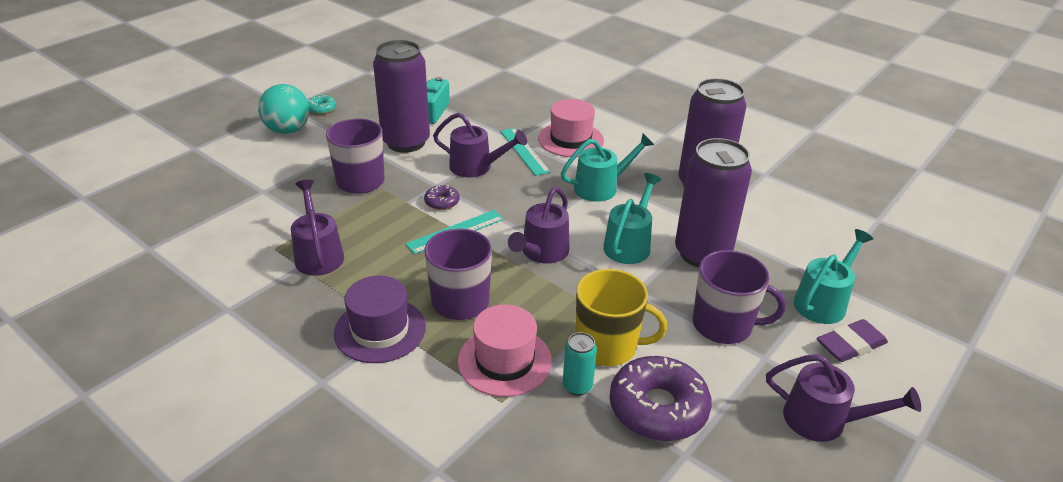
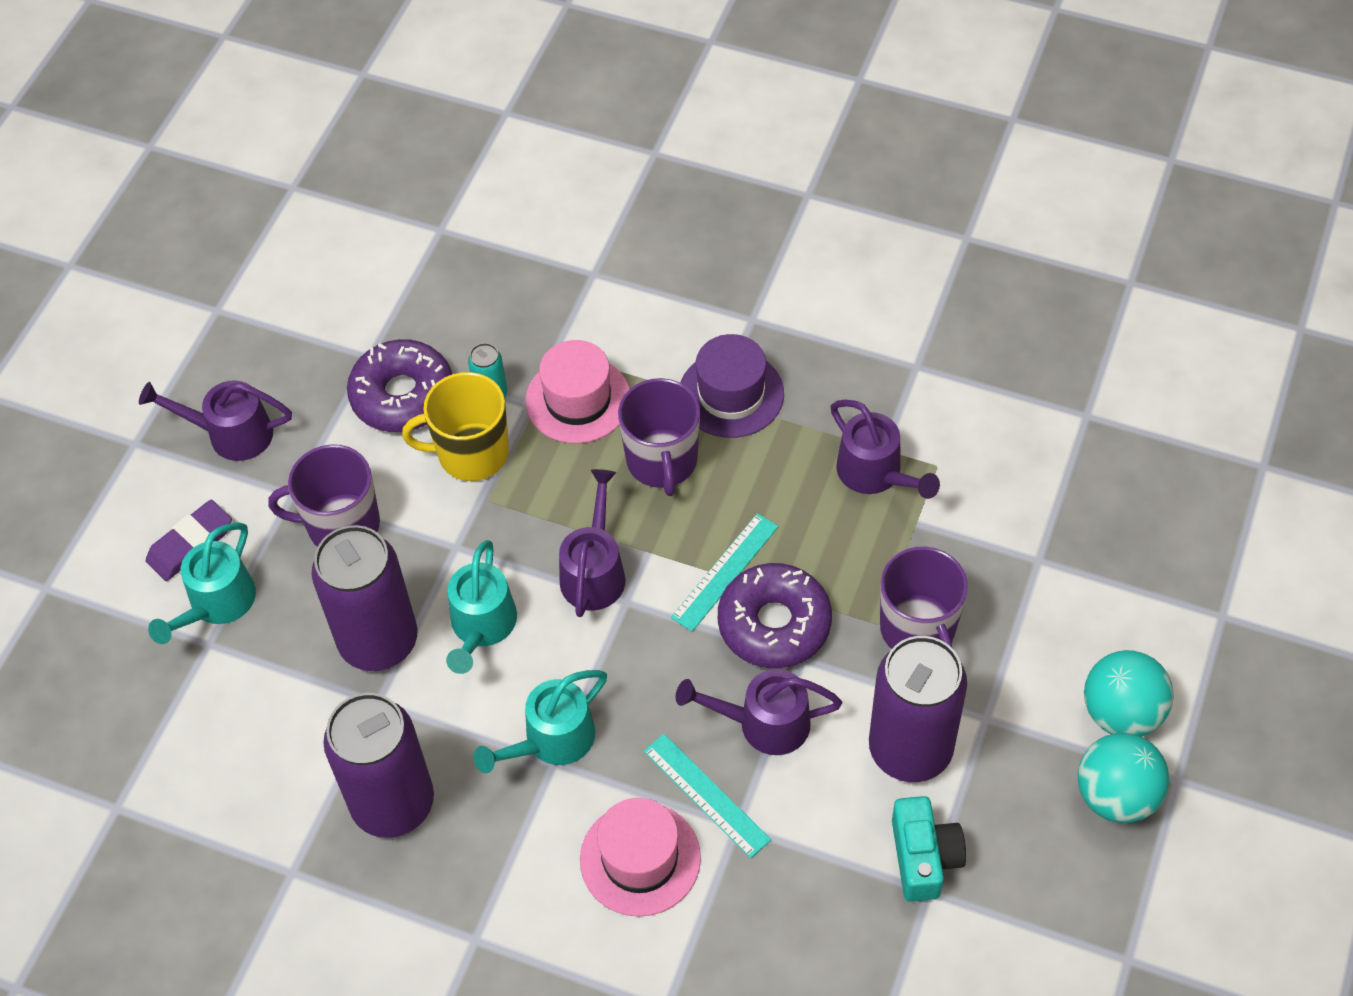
camera: 165 degrees right, 20 degrees up
(321, 109) = (1116, 795): turquoise donut -> turquoise ball
(442, 202) = (774, 624): purple donut -> purple donut, size x2.13

